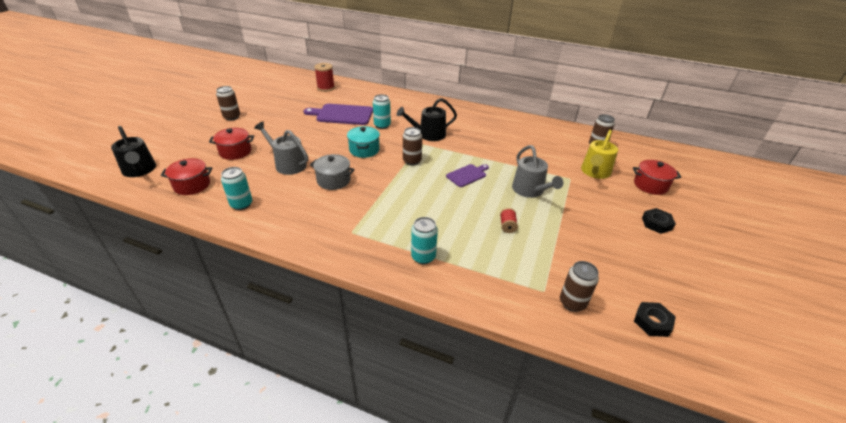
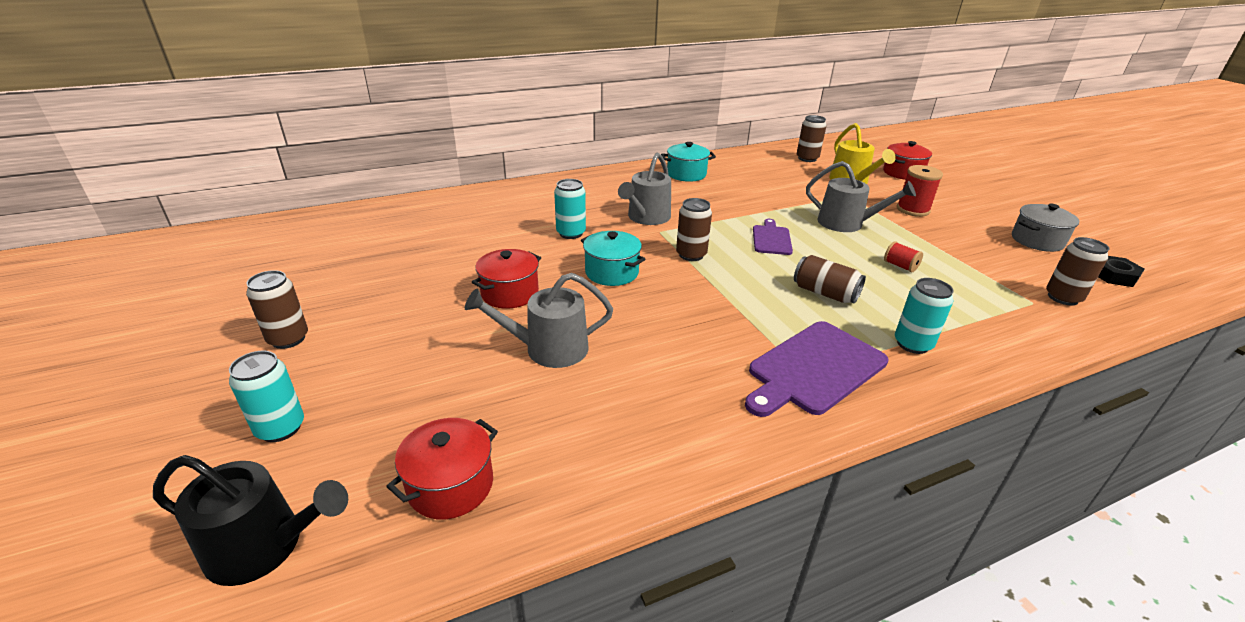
camera: 45 degrees left, 5 degrees down
(235, 152) = (419, 384): red pot -> red pot (510, 293)
(241, 204) = (602, 447): turquoise can -> turquoise can (280, 428)
(326, 88) = (382, 222): red spool -> red spool (912, 210)
(333, 180) = (655, 329): grey pot -> grey pot (1037, 241)
(342, 114) = (487, 245): purple cutting board -> purple cutting board (814, 369)
(428, 134) = (646, 217): black watering can -> grey watering can
(435, 212) = (825, 293): none -> brown can
(496, 123) = (686, 174): none -> turquoise pot
(656, 223) = (966, 201): black nut -> none

